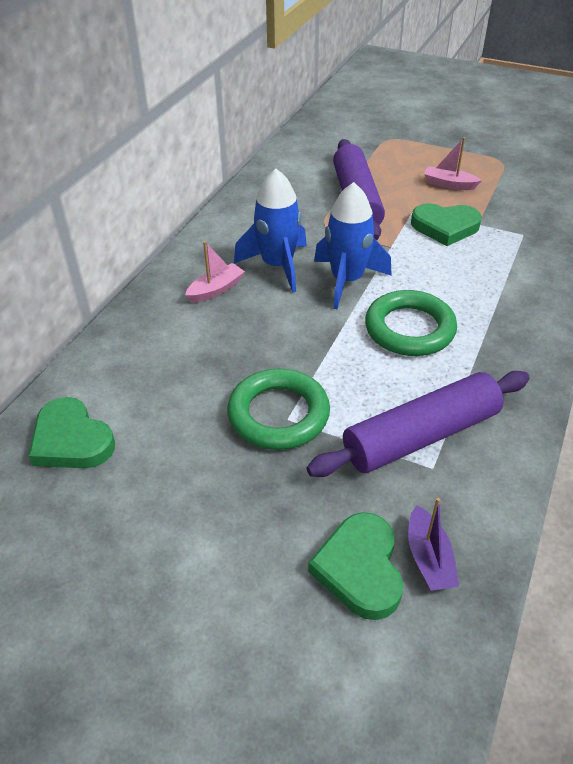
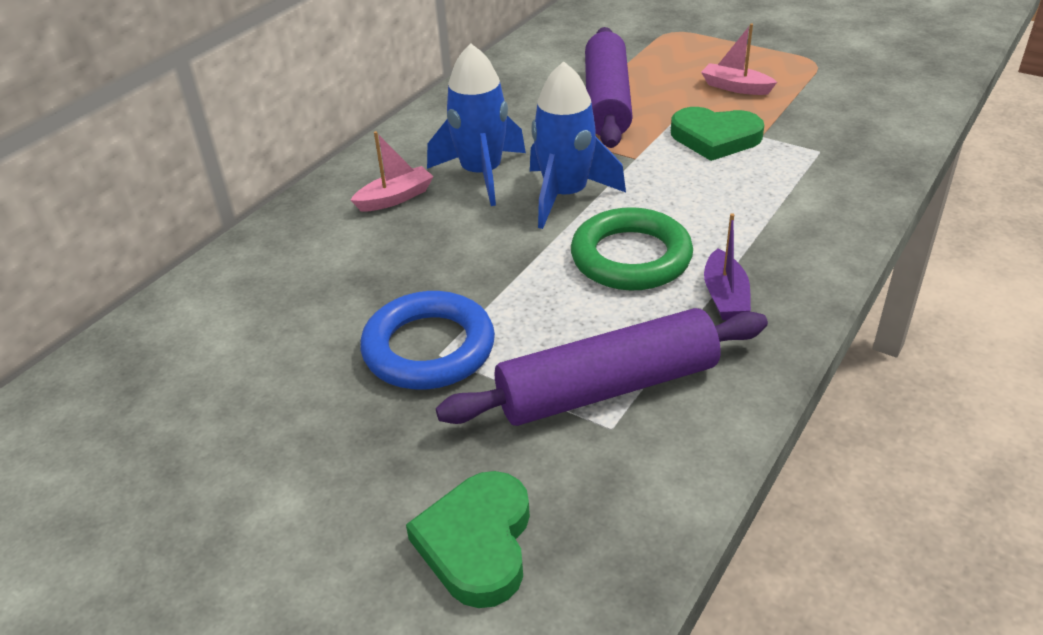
camera: 10 degrees right, 5 degrees down
(71, 440) = (165, 359): green heart -> none
(278, 414) = (429, 348): green ring -> blue ring
(428, 558) = (573, 539): purple boat -> purple boat (725, 296)

